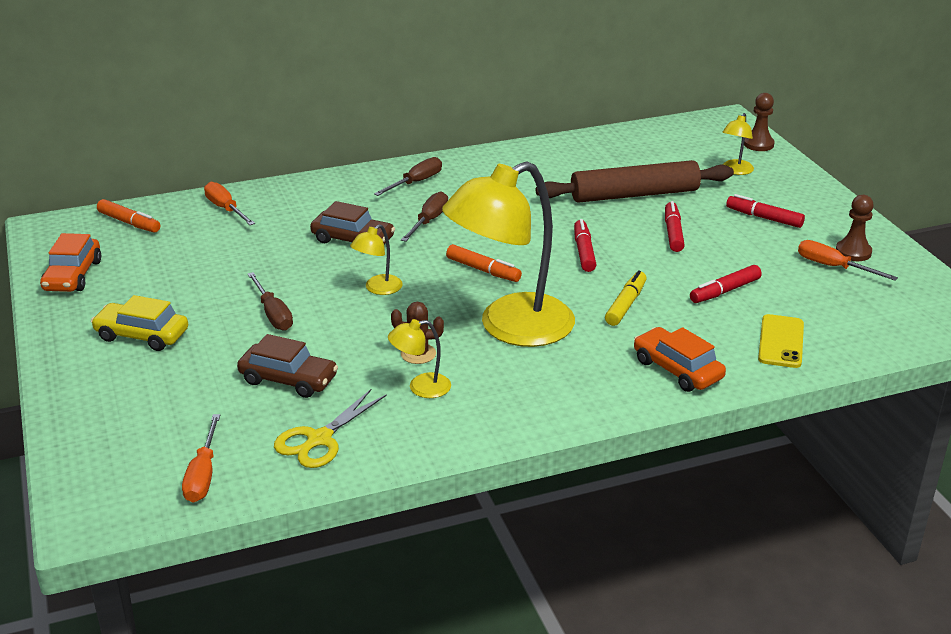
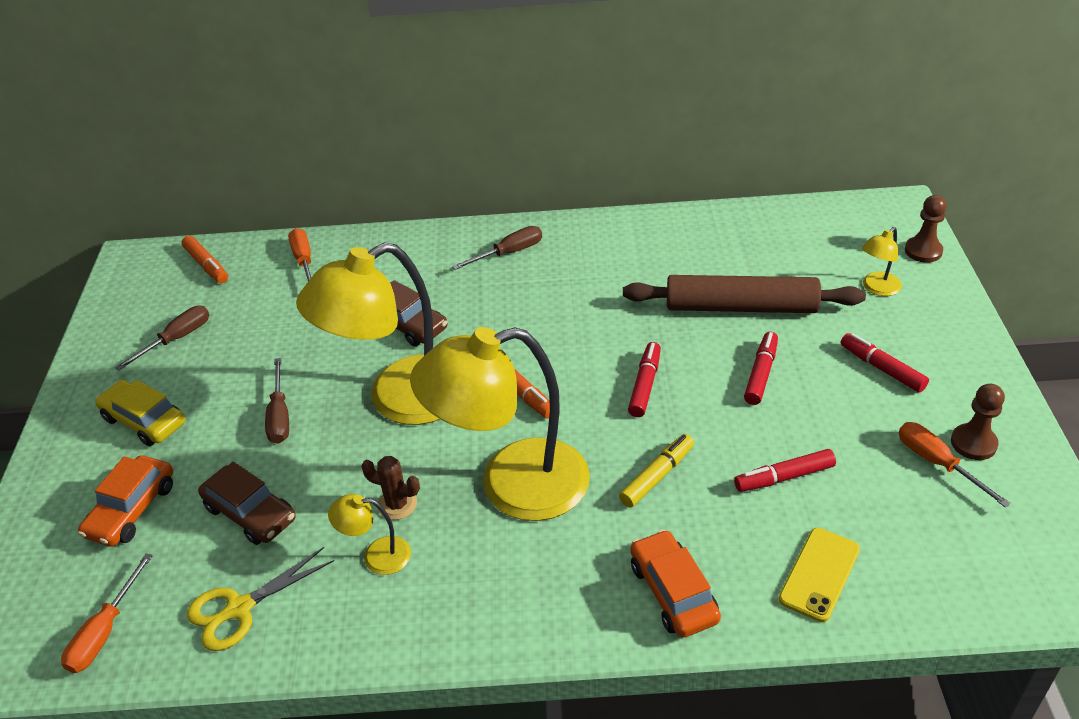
camera: 20 degrees right, 10 degrees up
(73, 275) = (122, 327): orange car -> orange car (132, 510)
(378, 289) = (400, 400): yellow lamp -> yellow lamp, size x2.41
(429, 221) = (497, 310): brown screwdriver -> brown screwdriver (177, 339)

